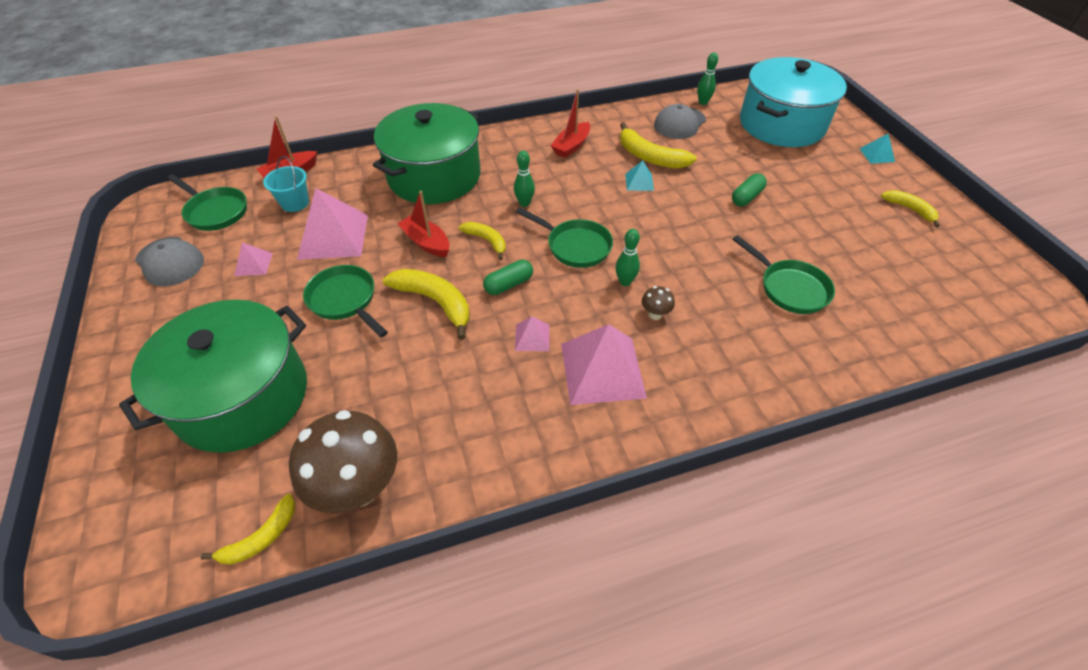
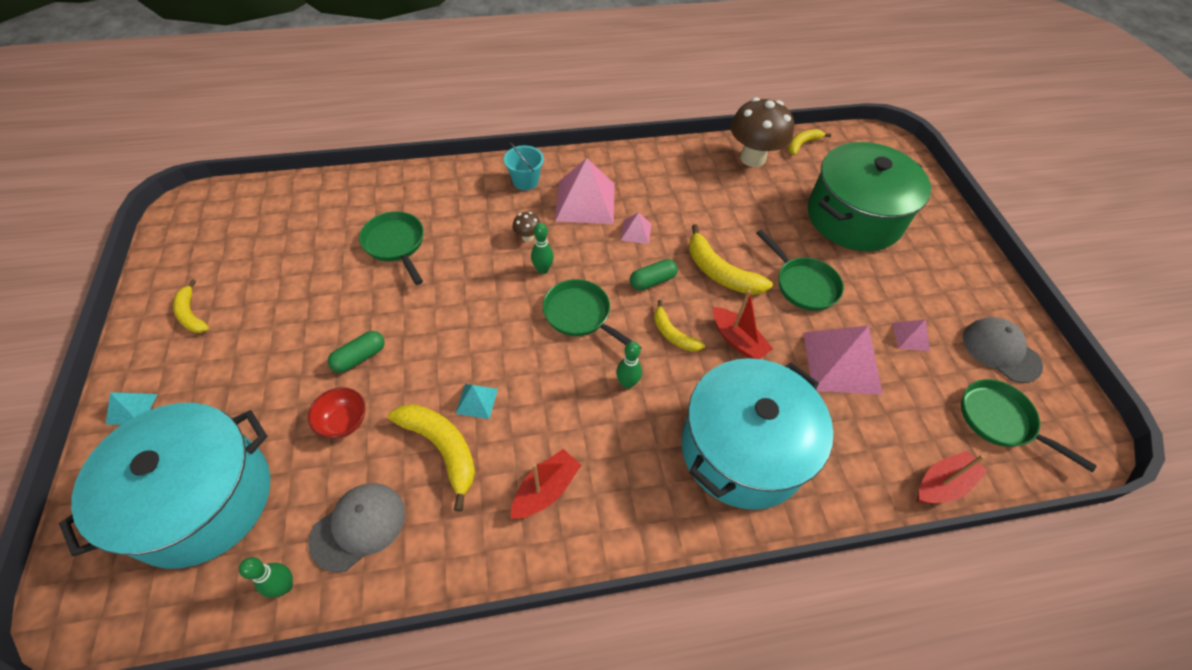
camera: 175 degrees left, 5 degrees up
(295, 203) = (909, 422): turquoise bucket -> turquoise bucket (525, 181)
(434, 176) = (743, 449): green pot -> turquoise pot
(726, 162) = (344, 422): none -> red bowl

